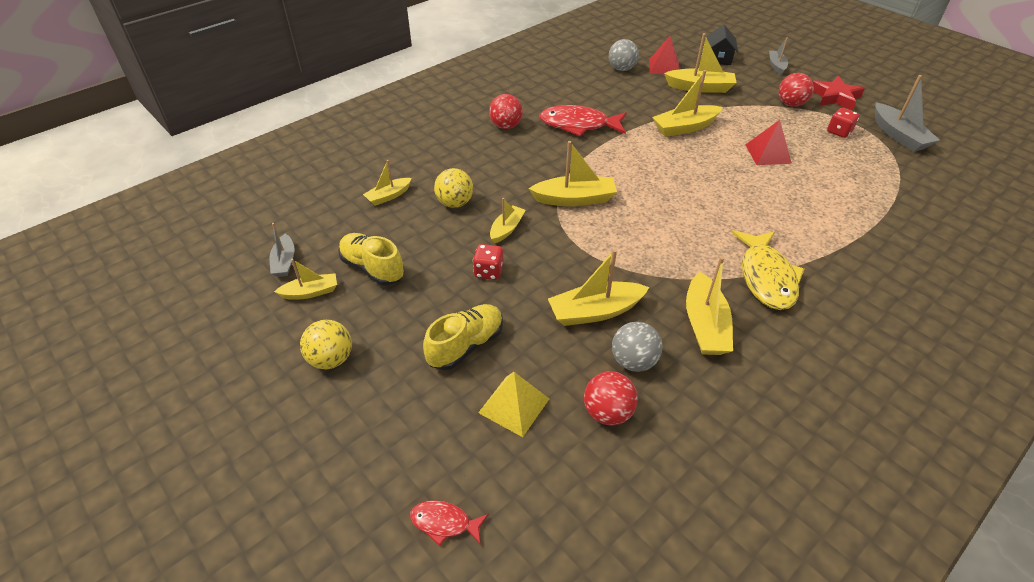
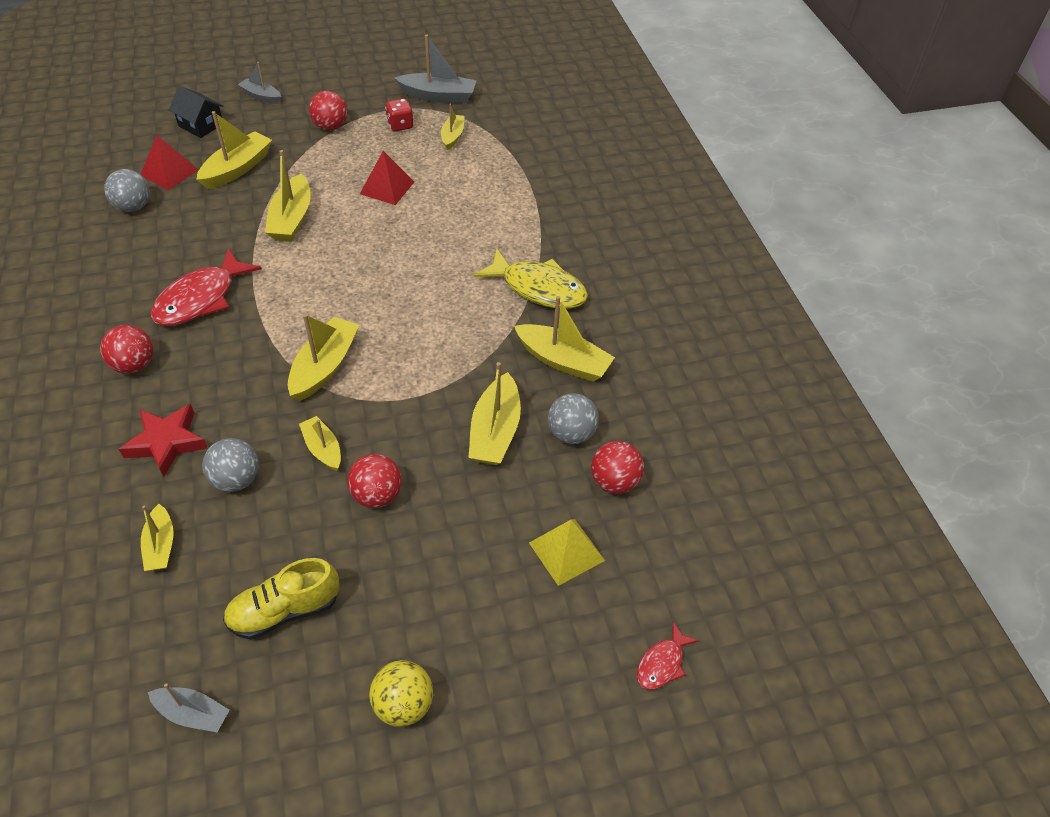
camera: 65 degrees left, 5 degrees up
(310, 292) = (275, 696): yellow boat -> yellow boat (452, 136)
(455, 203) = (236, 479): yellow ball -> grey ball
(466, 345) = (468, 561): yellow shoe -> none
(488, 272) = (377, 495): red dice -> red ball
(835, 97) = (350, 94): red star -> red star (166, 442)

